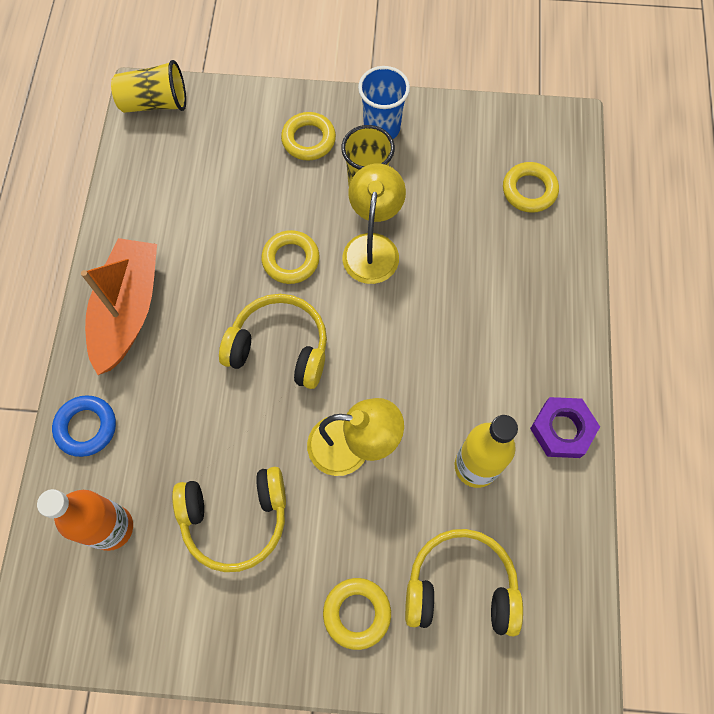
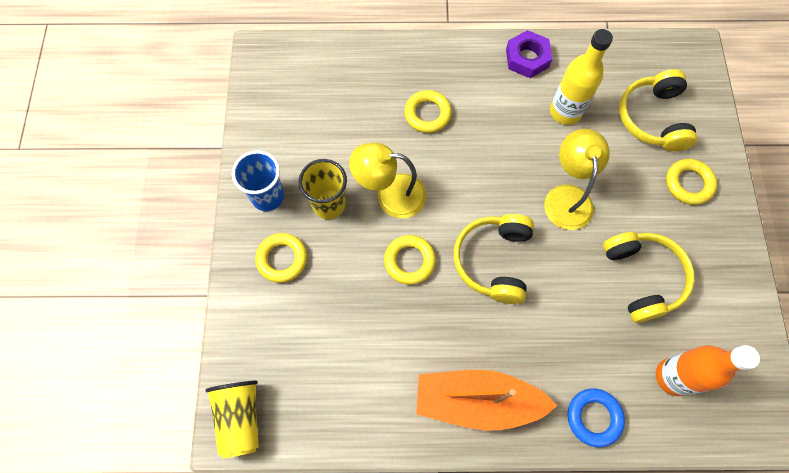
camera: 95 degrees left, 0 degrees up
(529, 190) = (327, 80): yellow ring -> yellow ring (427, 114)

